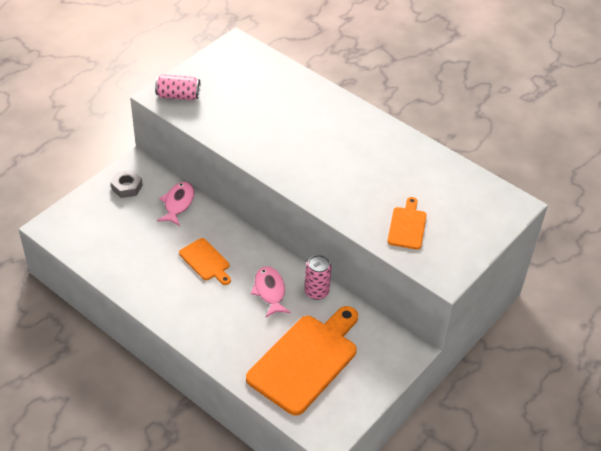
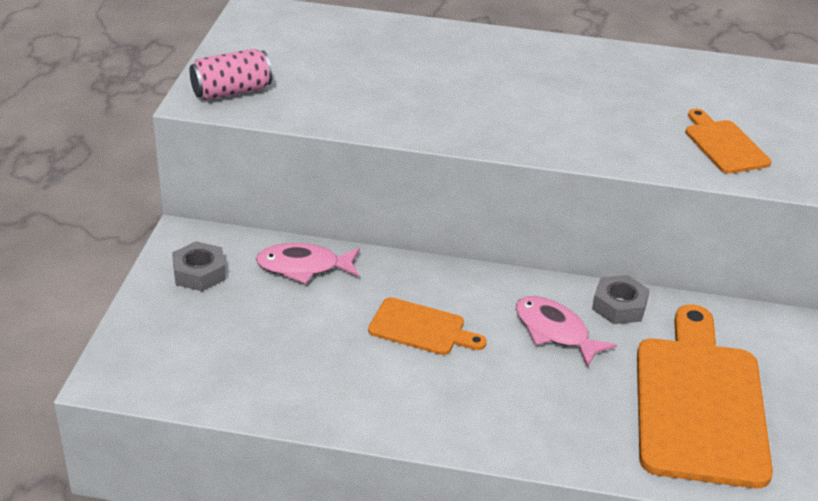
camera: 30 degrees left, 10 degrees down
(178, 203) = (303, 267): pink fish -> pink fish turned 75 degrees counterclockwise
(316, 292) = (619, 306): pink can -> grey nut

